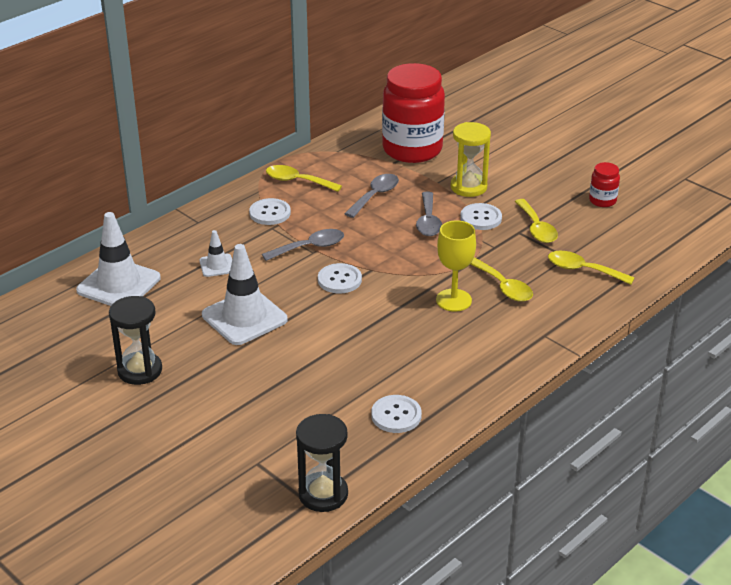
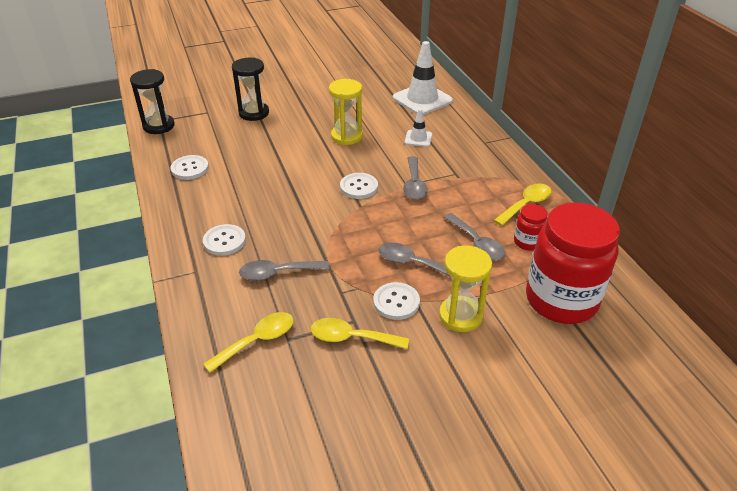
camera: 115 degrees right, 5 degrees up
(140, 370) = (325, 92): black hourglass -> black hourglass (254, 113)
(244, 317) = (346, 136): white traffic cone -> yellow hourglass
(270, 213) = (479, 177): white button -> white button (224, 241)
(453, 300) = (284, 237): yellow goblet -> none
(503, 287) = (277, 273): yellow spoon -> grey spoon
(602, 201) = (369, 428): red jar -> red jar (527, 242)

